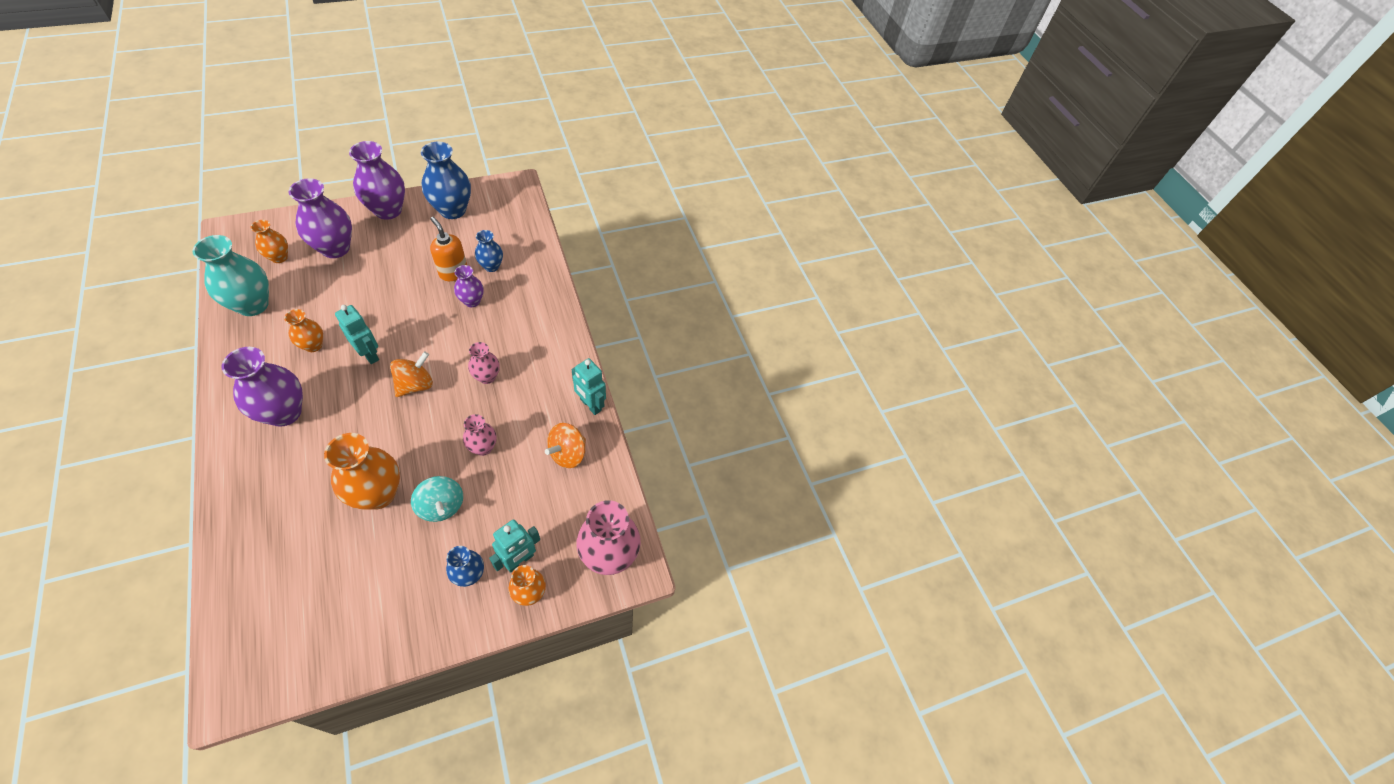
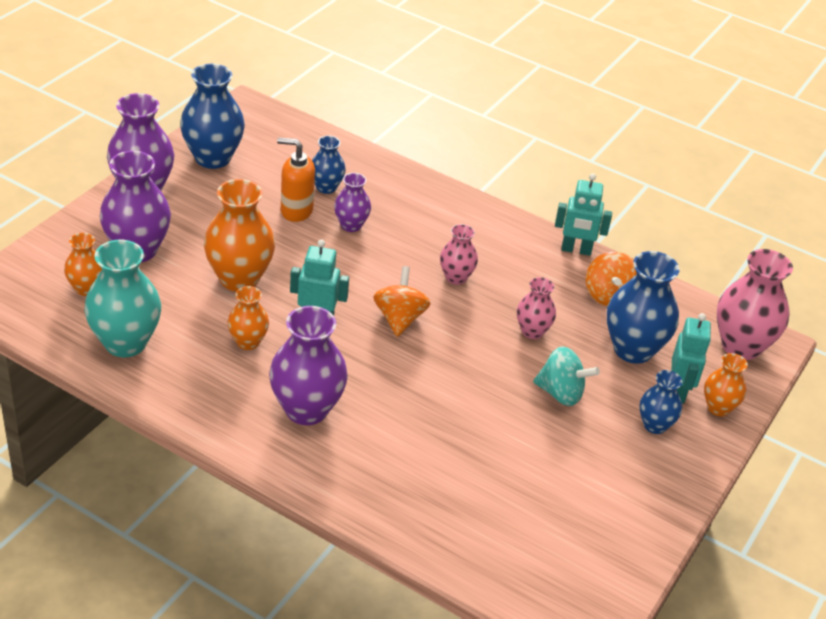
camera: 35 degrees left, 15 degrees down
(378, 494) = (493, 417): orange vase -> orange vase (239, 279)
(530, 506) = (633, 349): none -> blue vase

